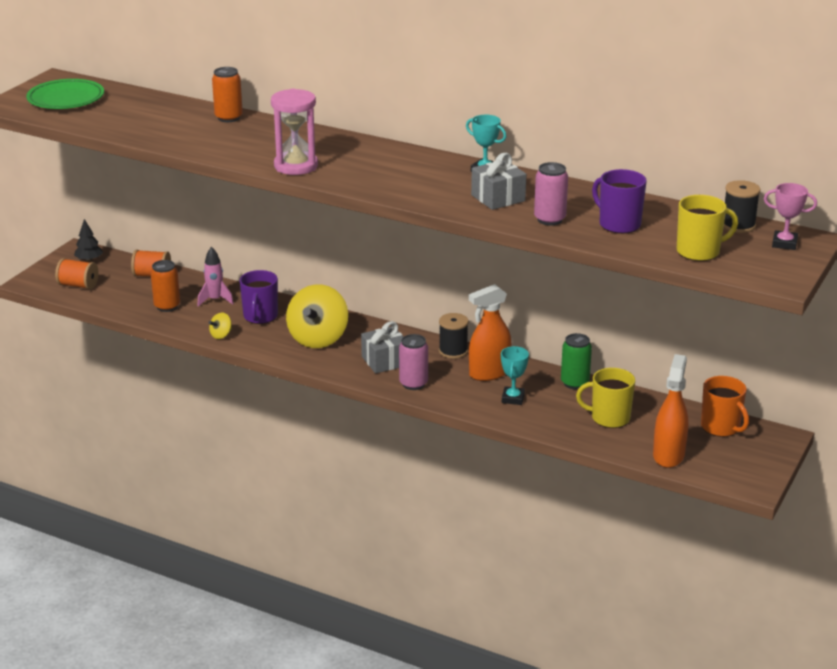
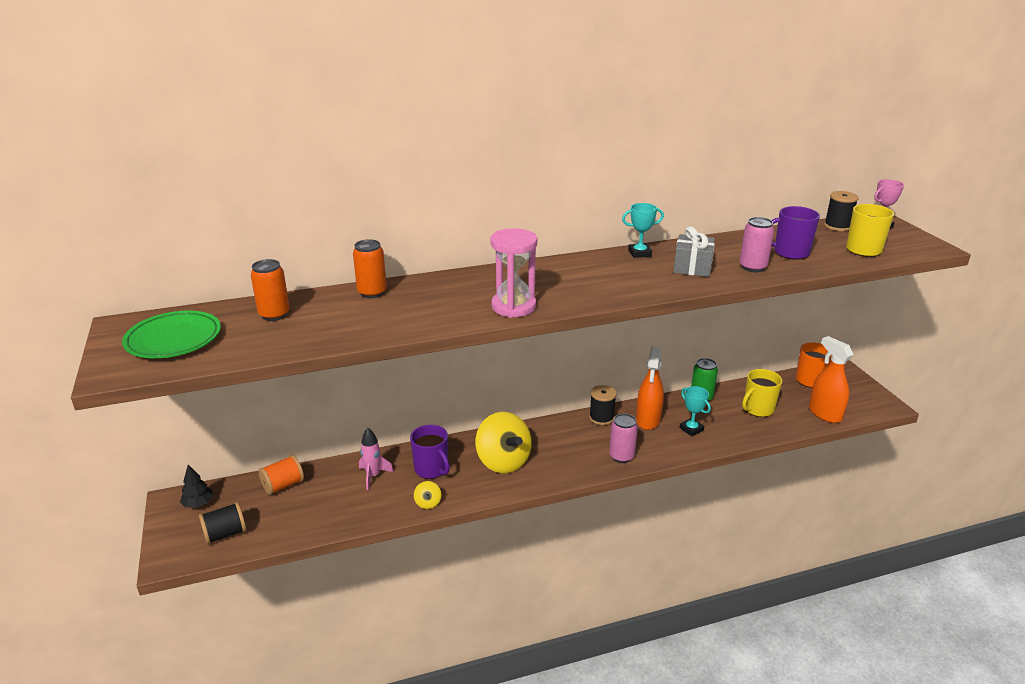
camera: 45 degrees left, 0 degrees up
(78, 285) = (225, 534): orange spool -> black spool
(167, 306) = (341, 505): orange can -> orange can (274, 315)
(384, 361) = (575, 451): grey gift -> none

